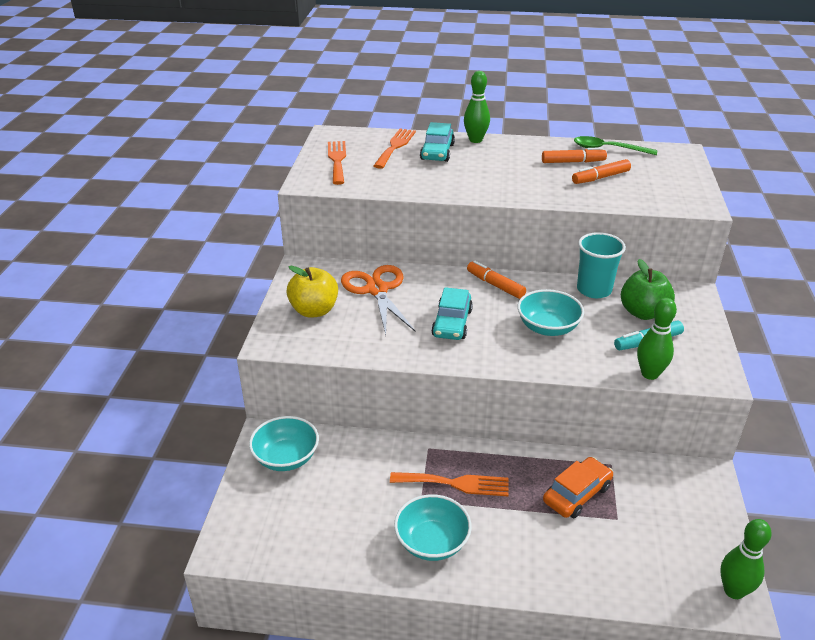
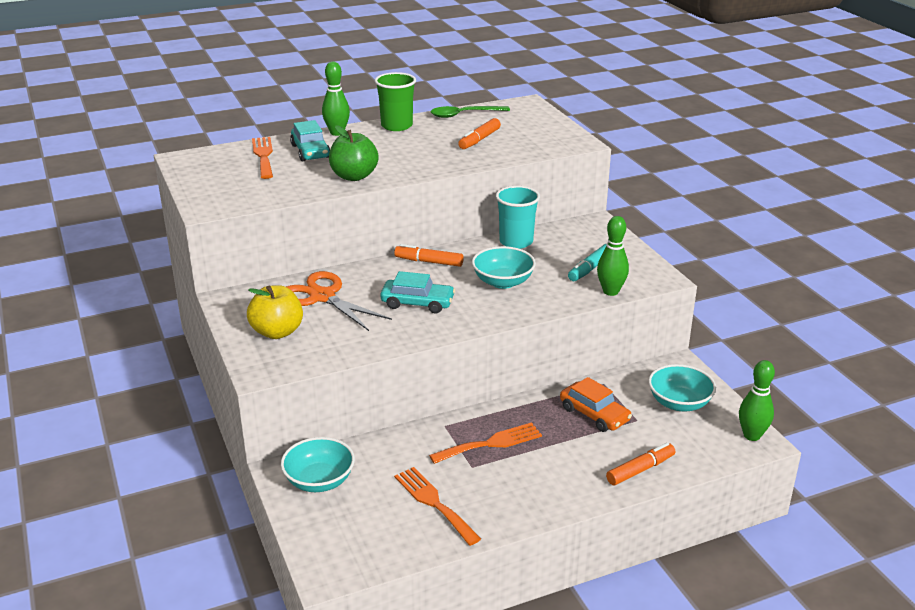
camera: 30 degrees left, 5 degrees down
(337, 160) = (216, 181): orange fork -> orange fork (434, 503)
(432, 542) = (507, 493): turquoise bowl -> turquoise bowl (679, 403)
(452, 323) = (417, 303): turquoise car -> turquoise car turned 60 degrees counterclockwise
(534, 145) = (396, 126): none -> green cup
(573, 162) = (444, 132): orange marker -> orange marker (640, 470)
(577, 494) = (594, 414): orange car -> orange car turned 120 degrees clockwise
(643, 313) = (569, 248): green apple -> green apple (354, 176)

